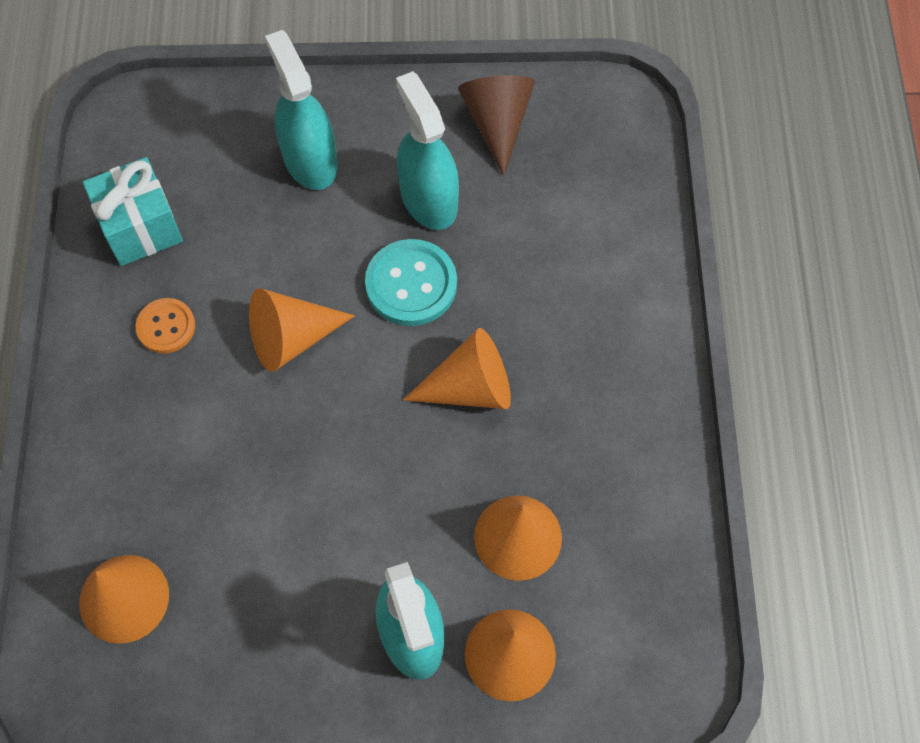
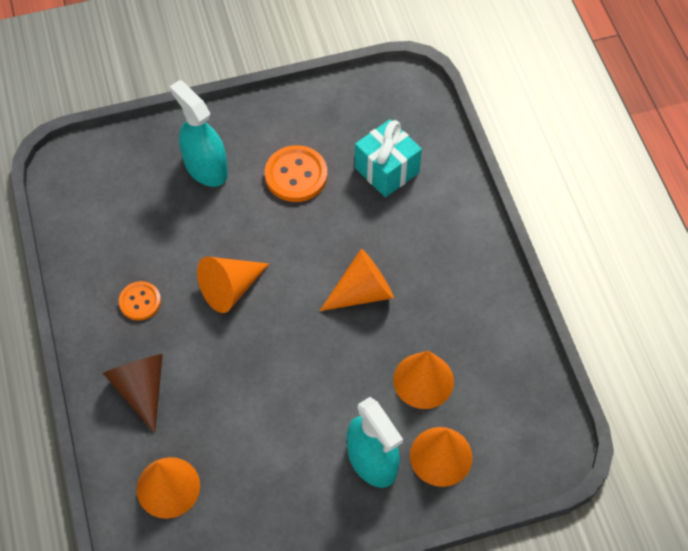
camera: 15 degrees left, 5 degrees down
(140, 227) = (100, 239): turquoise gift -> turquoise gift (386, 170)
(411, 284) = (301, 234): turquoise button -> none
(428, 199) = (296, 175): turquoise spray bottle -> orange button
(497, 123) = (328, 115): brown cone -> brown cone (141, 389)

